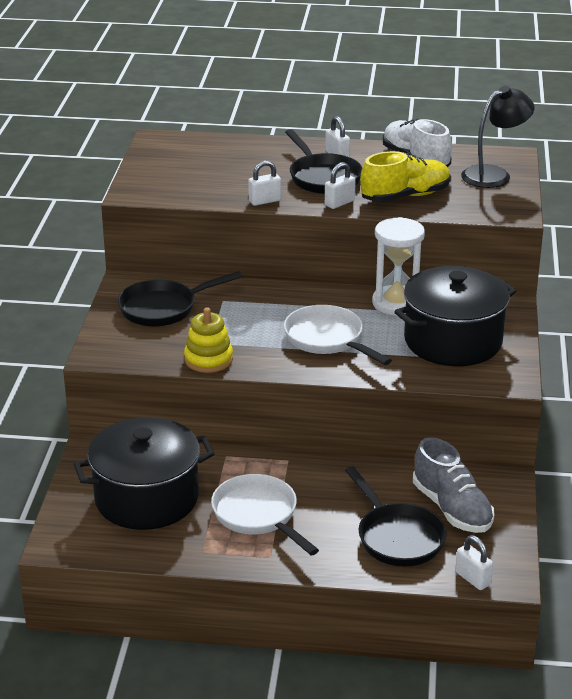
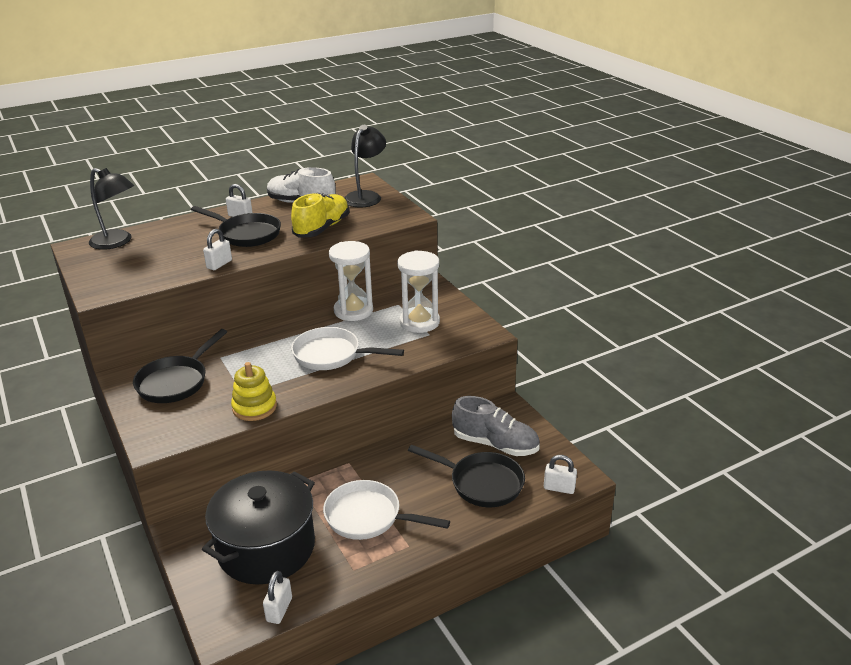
camera: 35 degrees left, 0 degrees up
(195, 146) = (117, 242): none -> black lamp
(339, 203) = (279, 248): white padlock -> white padlock (279, 610)
(453, 341) = (419, 322): black pot -> white hourglass

